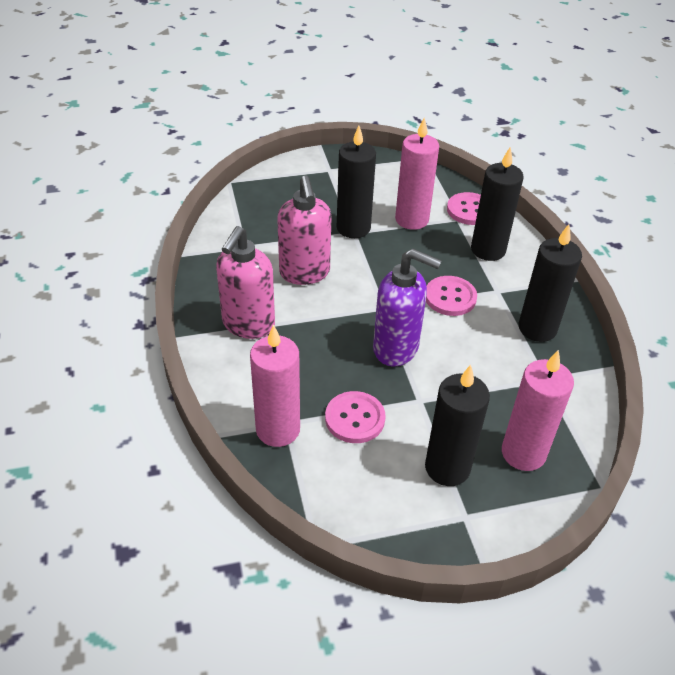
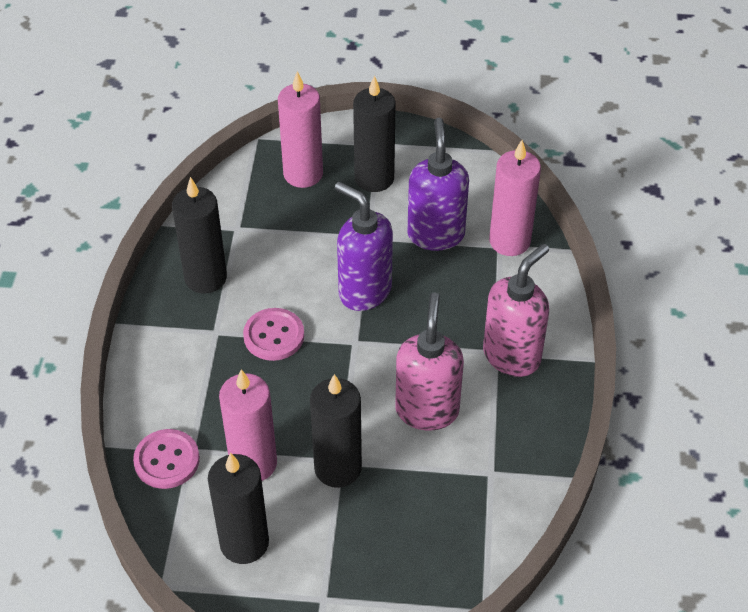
camera: 160 degrees left, 5 degrees up
(355, 418) = (436, 234): pink button -> purple soap dispenser
(488, 250) = (187, 389): black candle -> black candle (244, 543)

